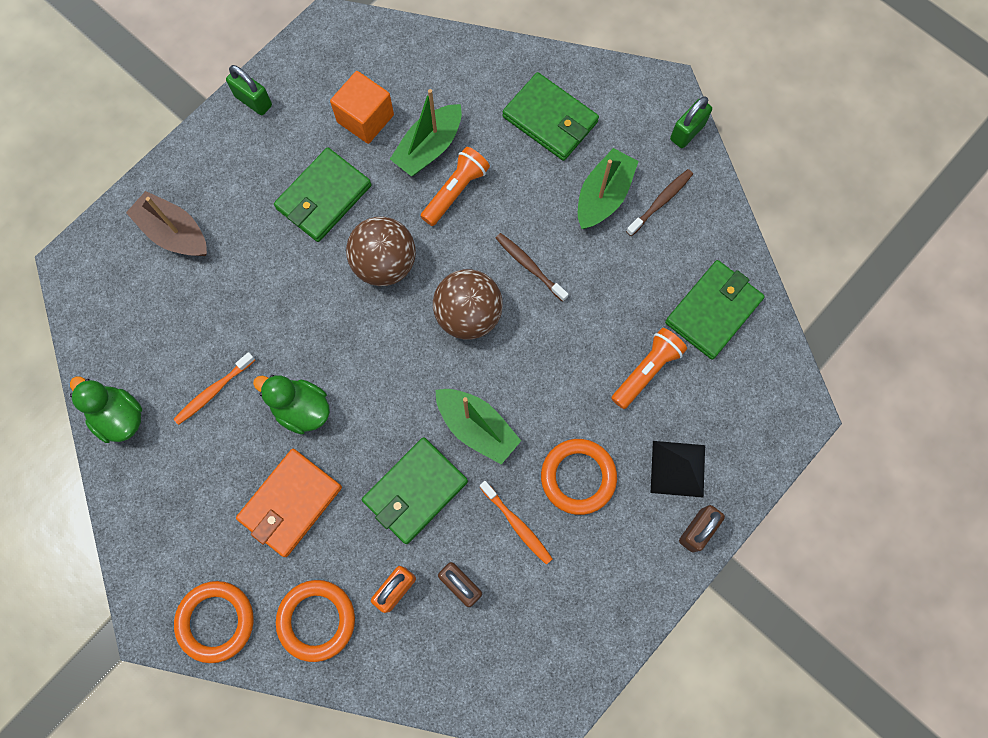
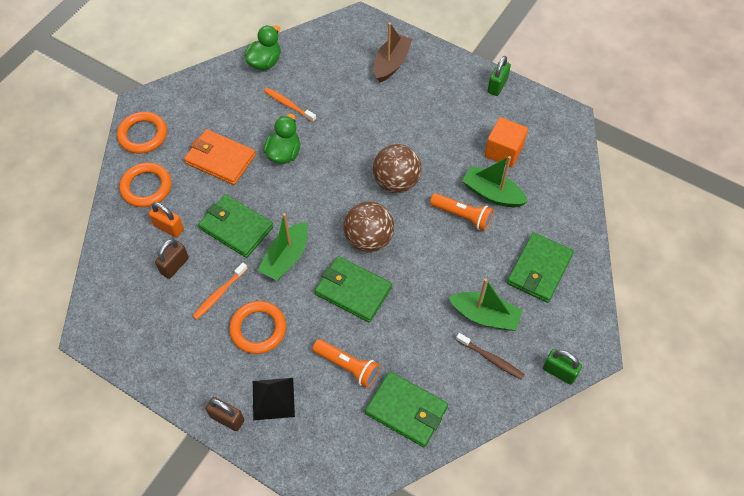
camera: 80 degrees right, 15 degrees down
(323, 197) = (437, 138): green wallet -> green wallet (353, 291)
(529, 266) = (415, 273): brown toothbrush -> none

